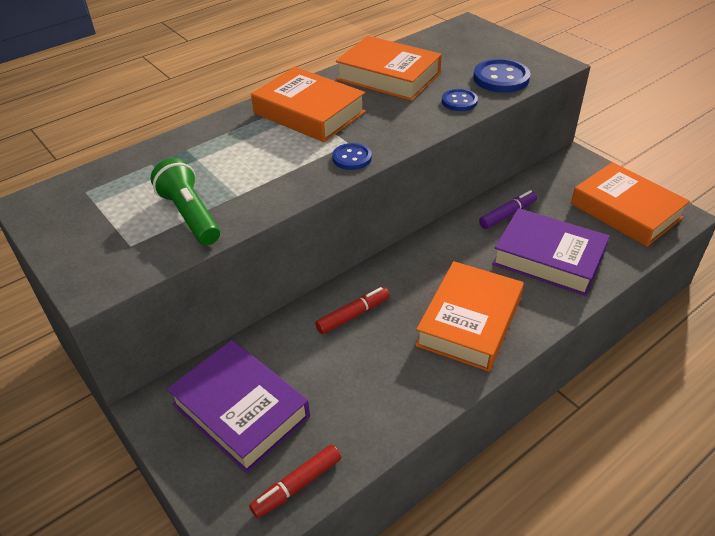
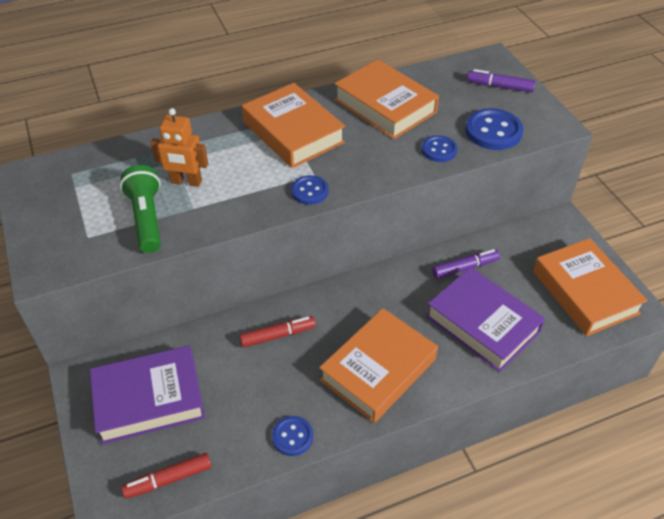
camera: 15 degrees right, 5 degrees up
(218, 174) = (186, 182): none -> orange robot
(241, 410) = (149, 399): purple book -> purple book turned 75 degrees counterclockwise
(412, 406) = (292, 436): none -> blue button
(486, 43) = (499, 86): none -> purple marker

